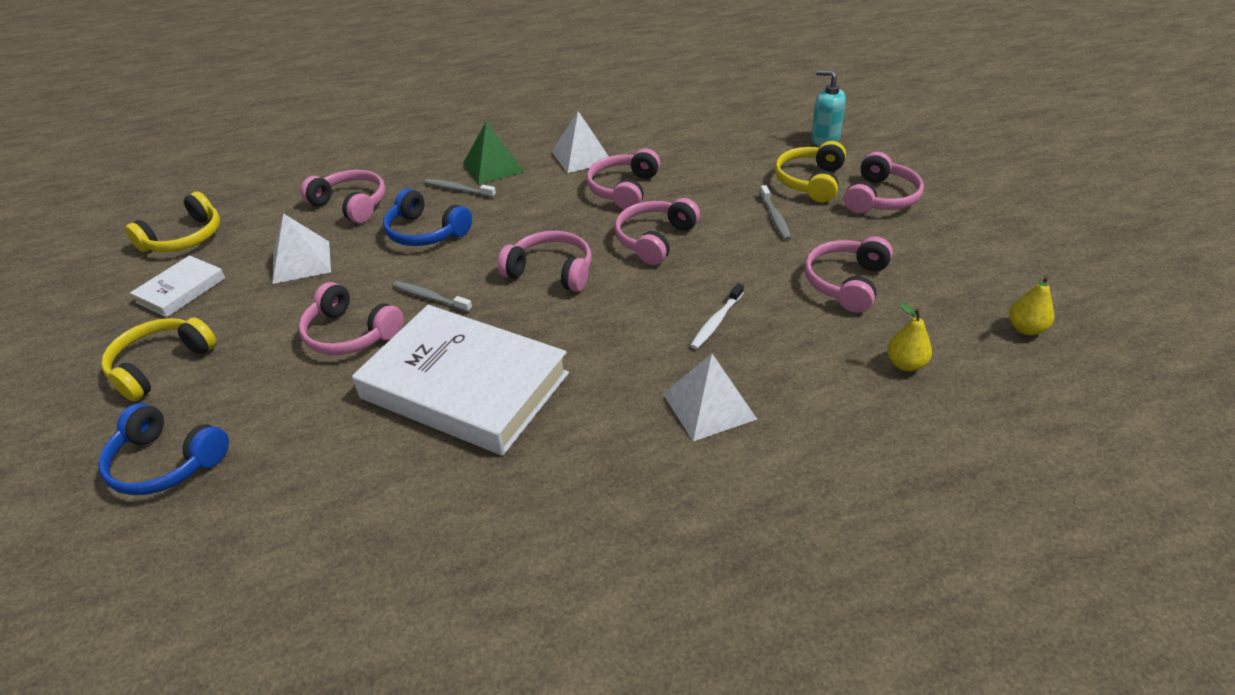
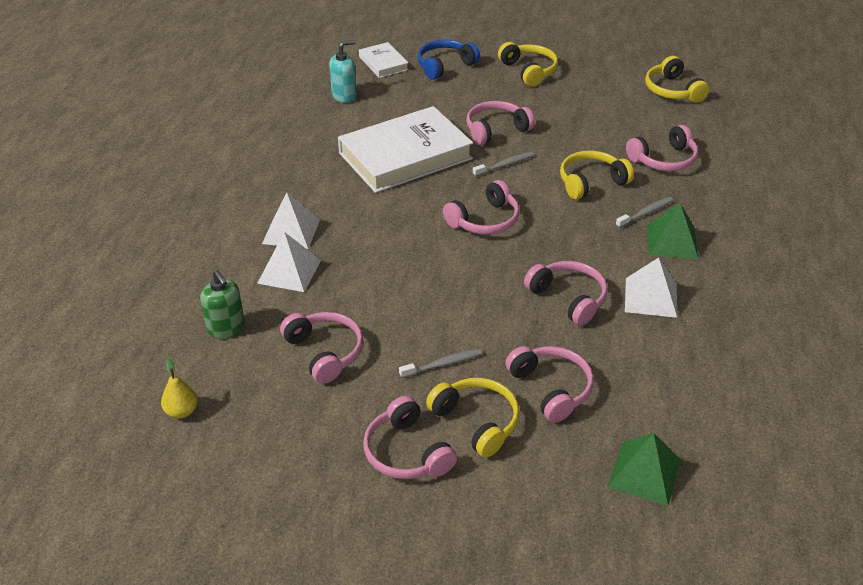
camera: 120 degrees right, 0 degrees up
(181, 290) = (604, 83): white book -> white book (383, 63)
(301, 262) = (598, 127): white pyramid -> white pyramid (289, 271)
(426, 232) = (591, 182): blue headphones -> yellow headphones
(655, 239) = (477, 283): pink headphones -> pink headphones (551, 389)
(716, 321) = (355, 268): white toothbrush -> none
(765, 114) = (644, 473): none -> green pyramid
(775, 217) = (442, 364): grey toothbrush -> grey toothbrush turned 135 degrees clockwise
(824, 139) = (548, 487): turquoise soap dispenser -> turquoise soap dispenser (344, 95)
(905, 364) = (226, 328): yellow pear -> green soap dispenser

